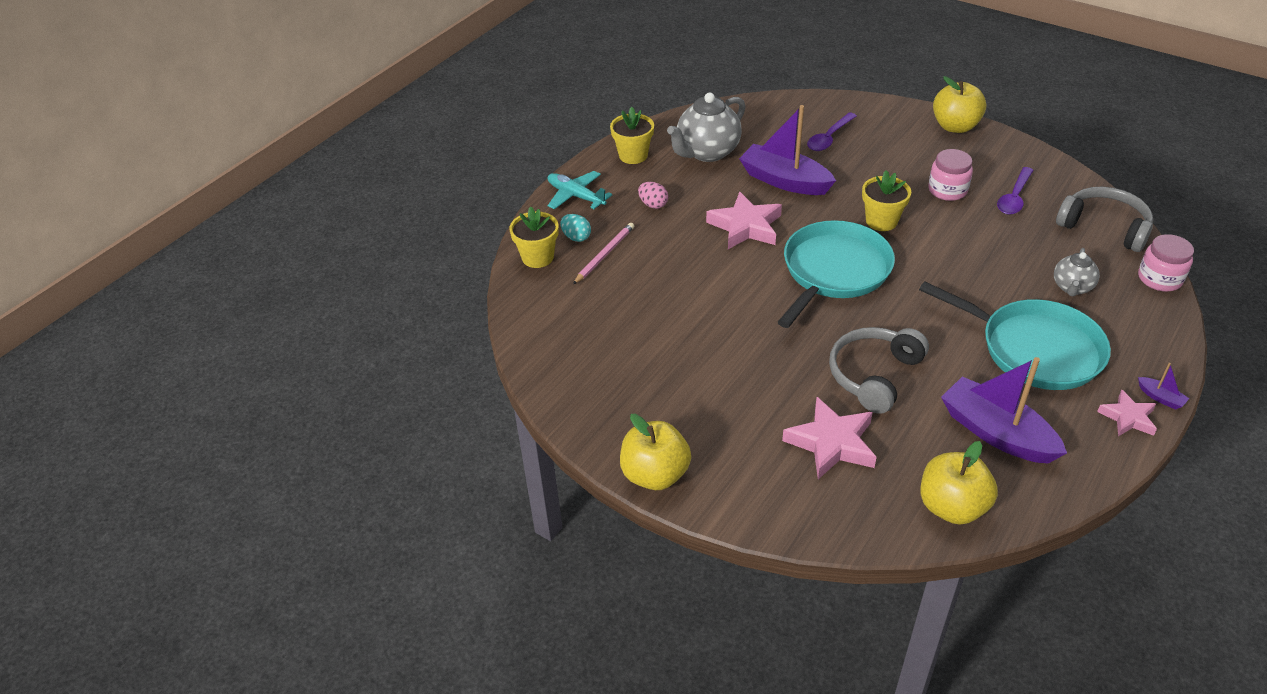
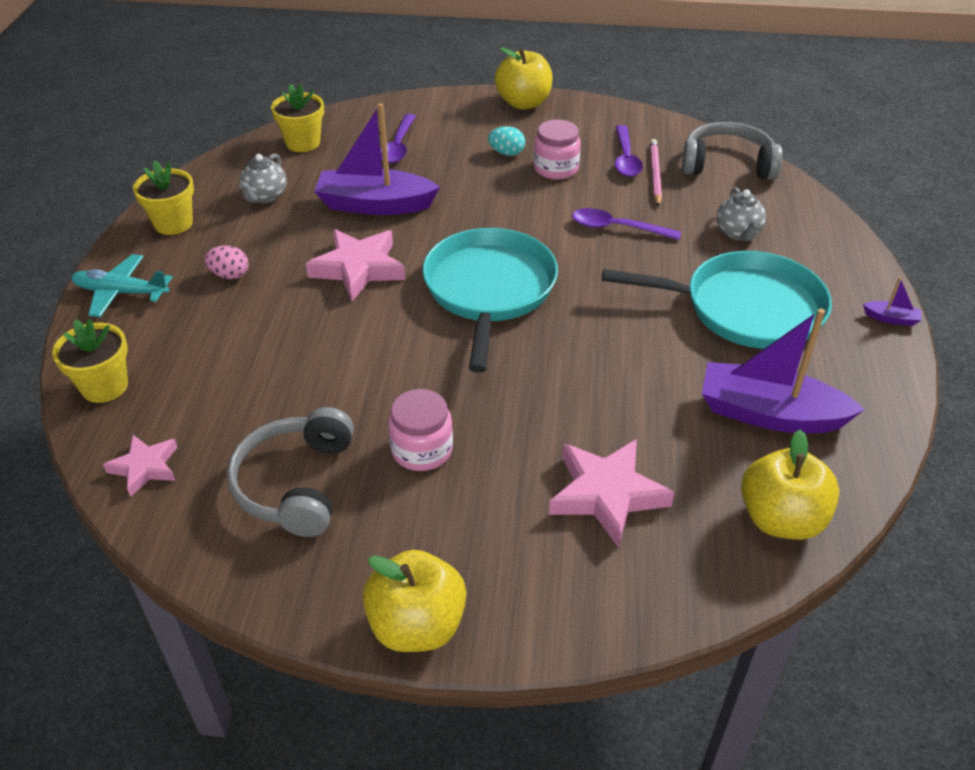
camera: 30 degrees left, 0 degrees up
(576, 237) = (147, 344): turquoise egg -> turquoise egg (506, 153)
(604, 255) = (197, 355): pink pencil -> pink pencil (655, 174)
(707, 152) = (265, 196): grey teapot -> grey teapot, size x0.56
(874, 375) = (603, 395): grey headphones -> grey headphones (295, 484)
(881, 221) = (507, 219): yellow flower pot -> yellow flower pot (303, 143)
(967, 253) = (617, 228): none -> purple spoon
(1128, 418) = (877, 350): pink star -> pink star (145, 467)
(1159, 279) = (809, 200): pink jar -> pink jar (422, 450)

